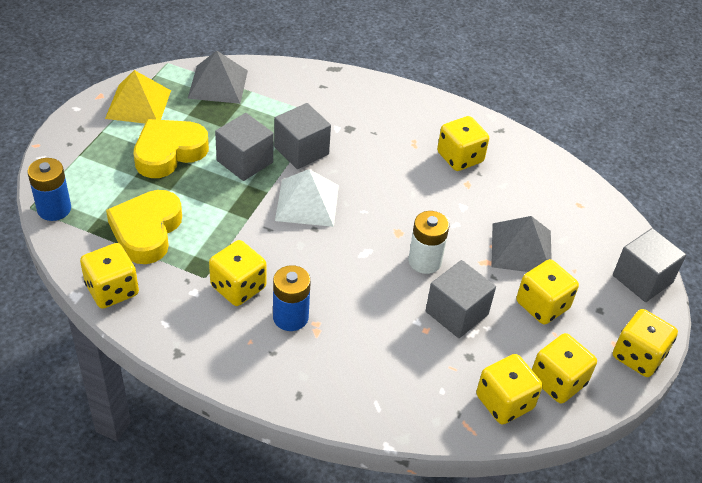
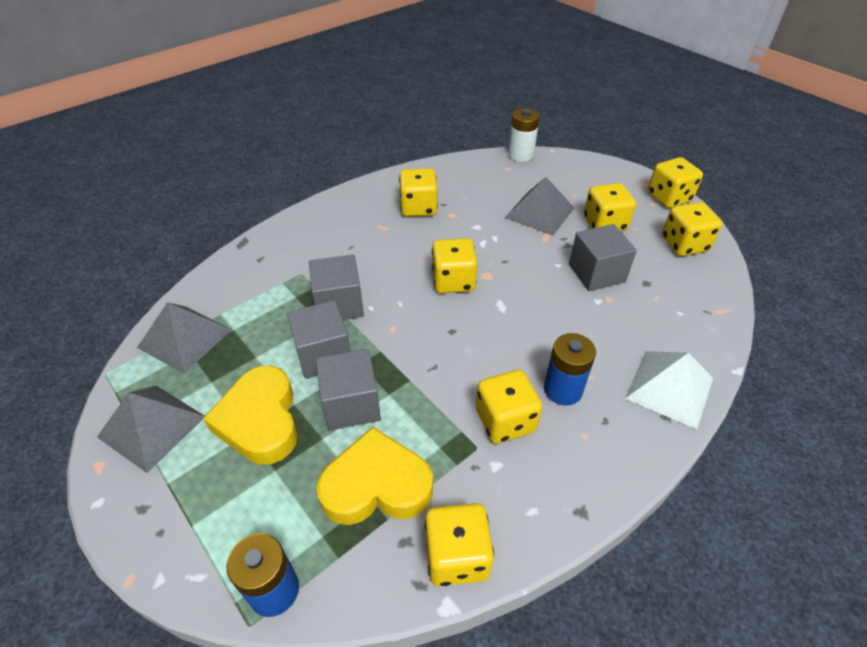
camera: 60 degrees left, 0 degrees up
(138, 104) = (152, 426): yellow pyramid -> grey pyramid
(146, 231) = (376, 485): yellow heart -> yellow heart turned 135 degrees clockwise
(307, 202) = (414, 324): white pyramid -> white pyramid (669, 388)
(425, 261) = (529, 271): white battery -> white battery (520, 155)
(504, 402) = (700, 280): yellow dice -> yellow dice (453, 281)
(642, 279) = (595, 168): grey cube -> grey cube (351, 404)

